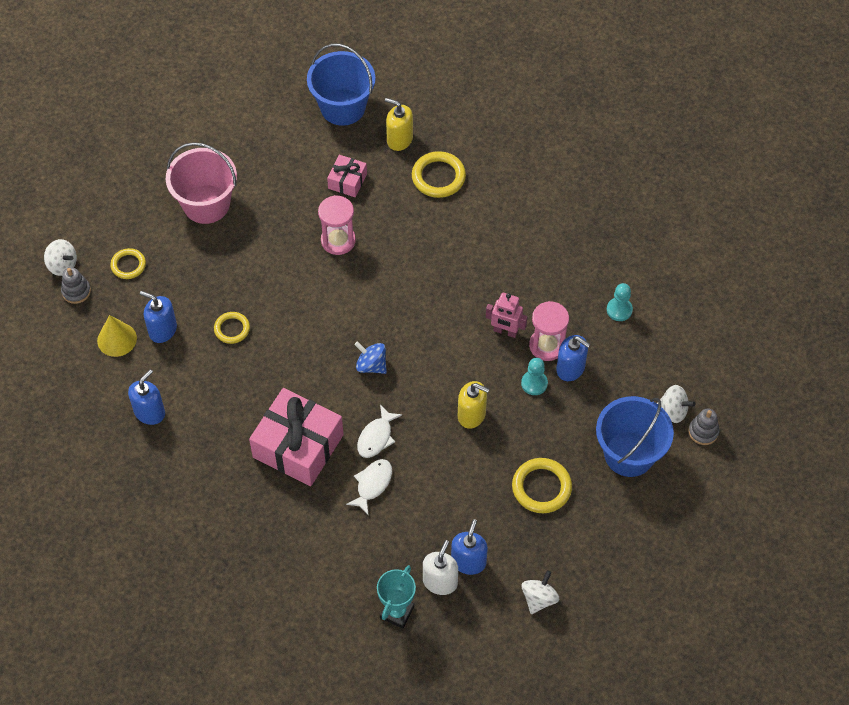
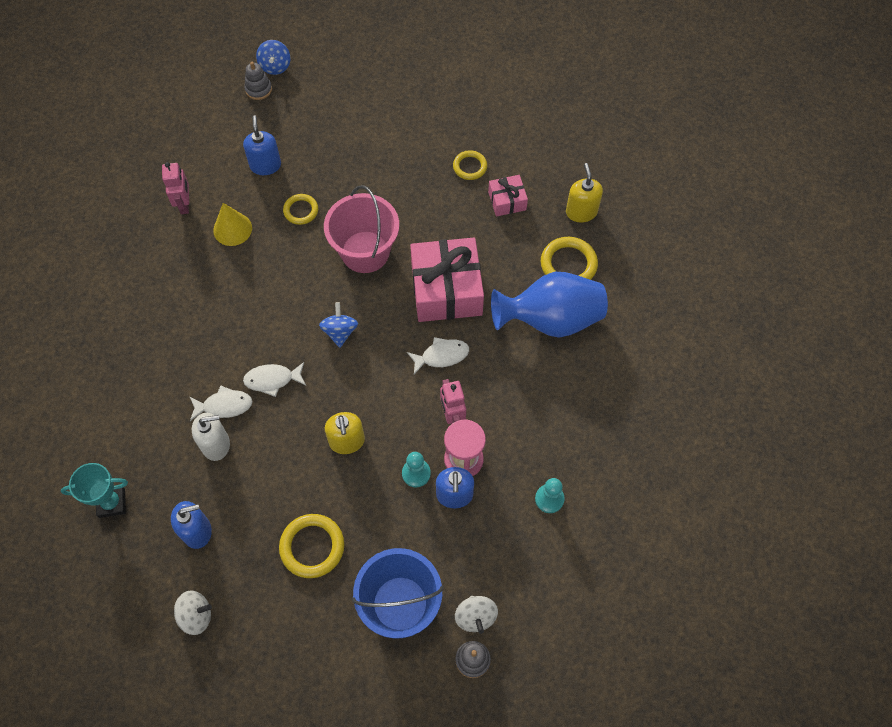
camera: 55 degrees right, 5 degrees up
(62, 265) = (275, 66): white spinning top -> blue spinning top
(117, 339) = (235, 141): yellow cone -> yellow cone (232, 229)
(128, 265) = (307, 106): yellow ring -> yellow ring (470, 167)
(149, 412) = (184, 204): blue soap dispenser -> pink robot
(206, 204) = (404, 120): pink bucket -> pink bucket (365, 252)
(298, 446) = (224, 326): pink gift -> pink gift (446, 289)
(338, 240) = (443, 231): pink hourglass -> none
(343, 107) = (577, 152): blue bucket -> none
(440, 581) = (163, 519): white soap dispenser -> white soap dispenser (216, 444)
(449, 308) = (441, 356): none -> white fish
(476, 218) = (550, 319): none -> blue vase

